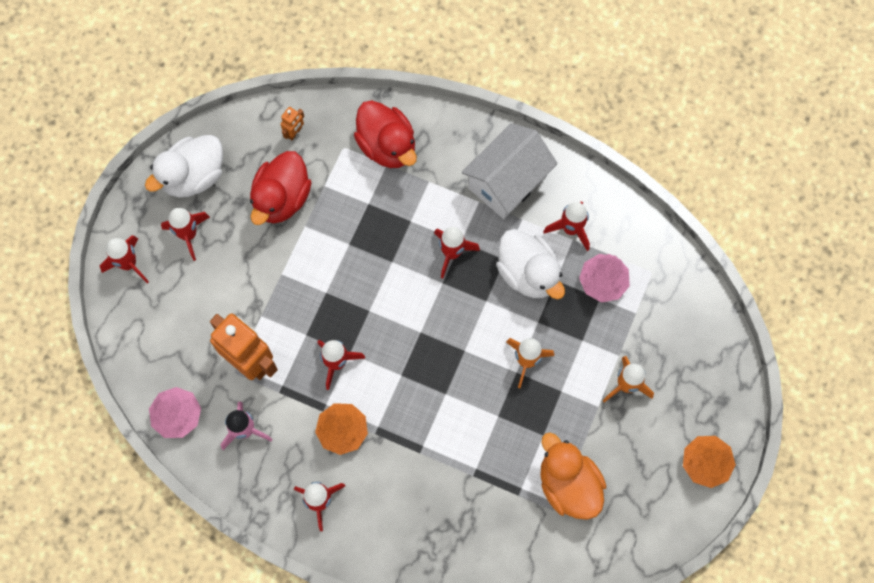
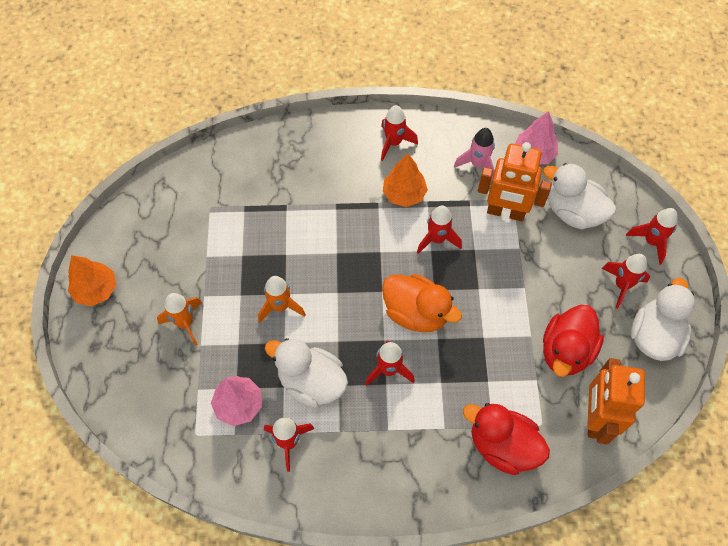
camera: 155 degrees right, 10 degrees down
(182, 329) = (573, 212): none -> white duck
(282, 198) = (566, 351): red duck -> red duck turned 150 degrees counterclockwise
(294, 132) = (595, 418): orange robot -> orange robot, size x2.34
(507, 182) = (370, 462): white house -> none
(568, 484) = (207, 229): orange duck -> orange duck (416, 313)

